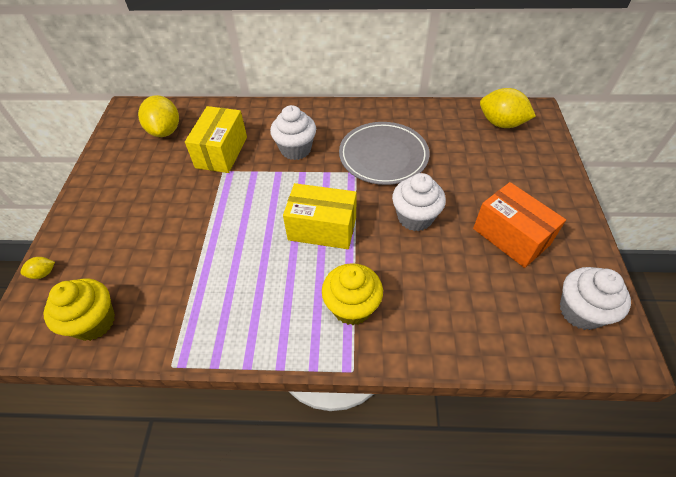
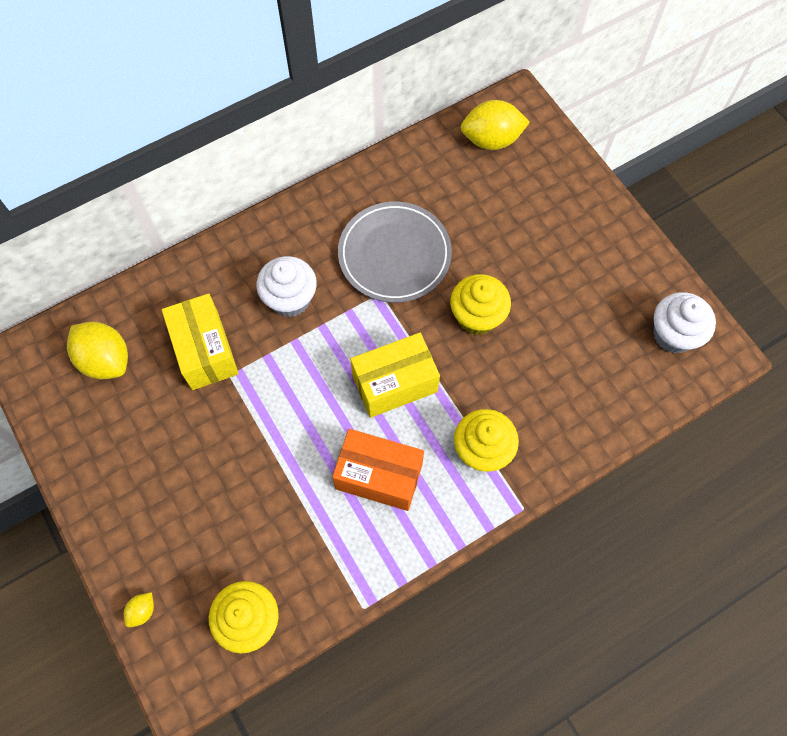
camera: 35 degrees left, 15 degrees up
(415, 217) = (477, 317): white cupcake -> yellow cupcake
(511, 236) = (578, 287): orange box -> orange box (379, 476)

